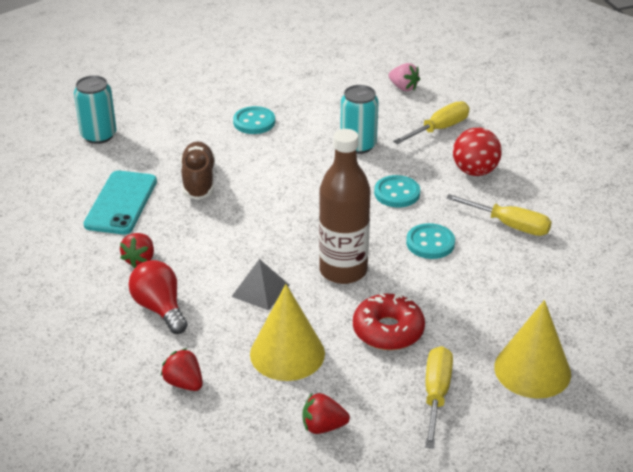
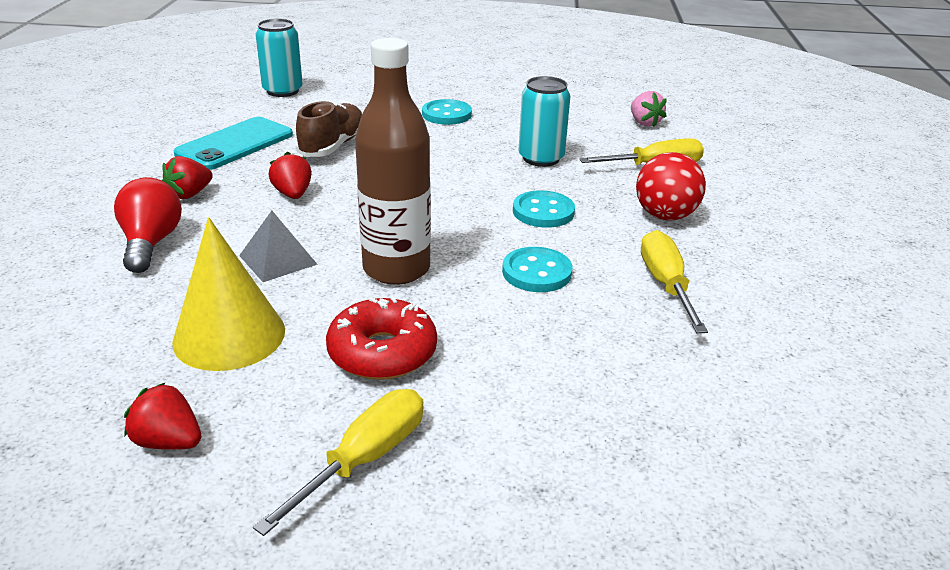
camera: 25 degrees right, 5 degrees down
(184, 383) = (76, 326): red strawberry -> red strawberry (293, 194)
(510, 225) = (665, 284): yellow screwdriver -> yellow screwdriver turned 150 degrees counterclockwise
(532, 370) = (543, 480): yellow cone -> none

